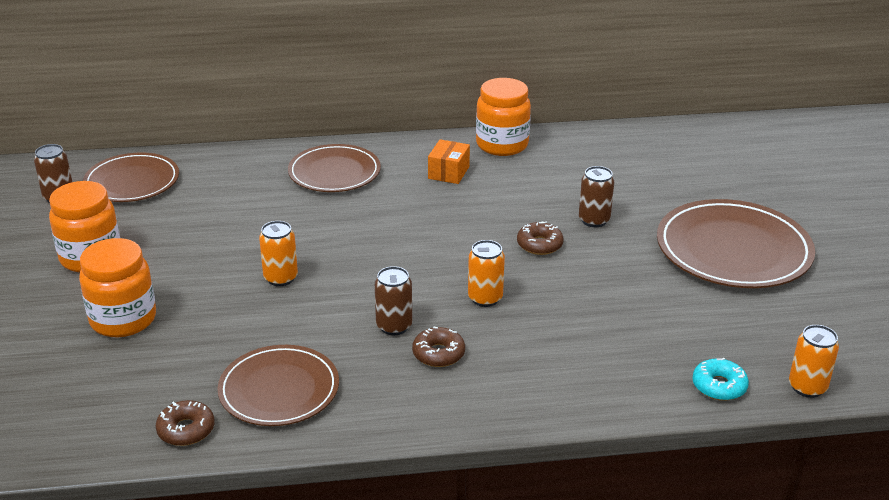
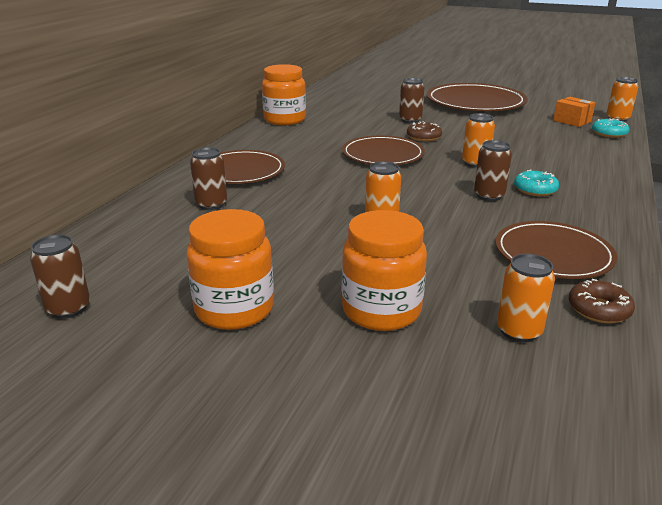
camera: 60 degrees left, 5 degrees down
(128, 391) = (519, 331): none -> orange can
(132, 182) = (110, 258): brown plate -> brown plate (383, 155)
(251, 185) = (211, 204): none -> brown can
(438, 354) = (535, 190): brown donut -> turquoise donut
(448, 172) = (298, 139): orange box -> orange box (572, 121)

